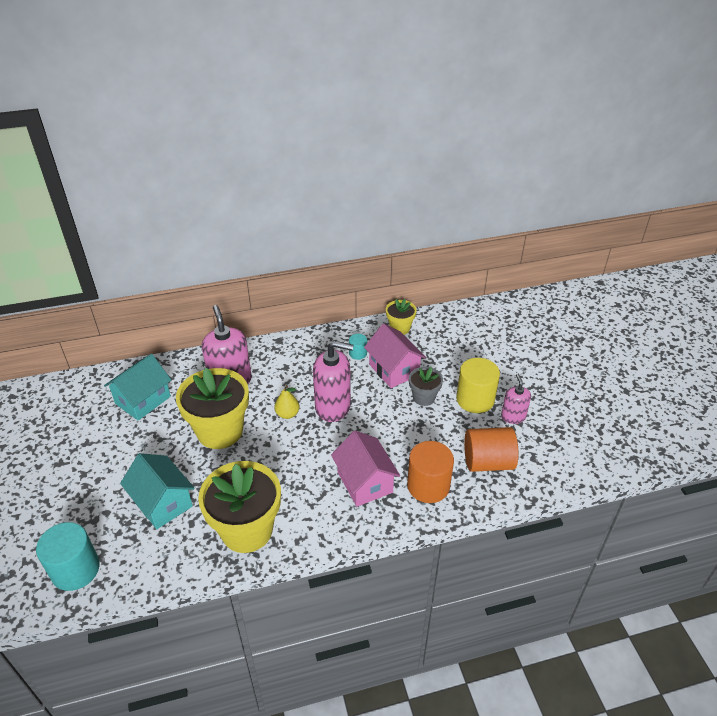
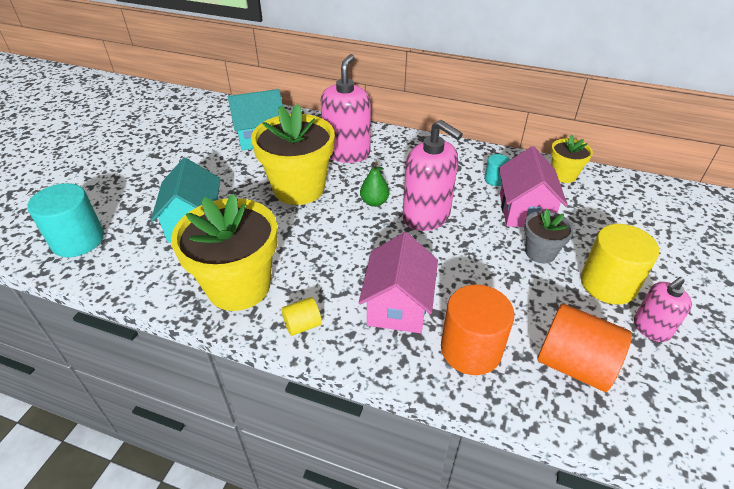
camera: 35 degrees right, 0 degrees up
(287, 414) = (374, 202): yellow pear -> green pear
(315, 530) = (302, 325): none -> yellow cylinder
(513, 416) = (651, 328): pink soap dispenser -> pink soap dispenser turned 150 degrees counterclockwise

